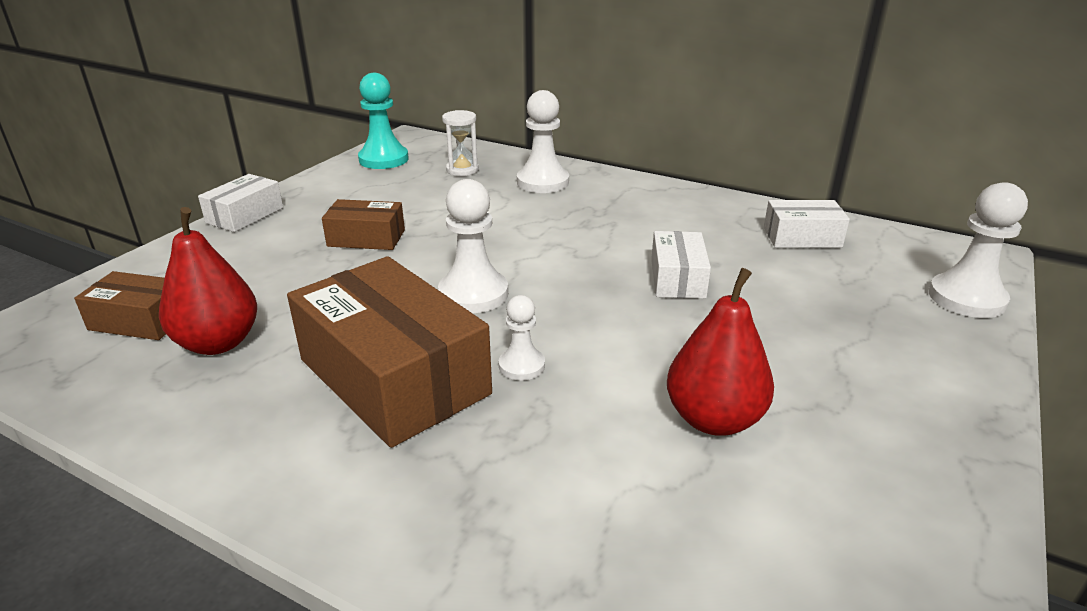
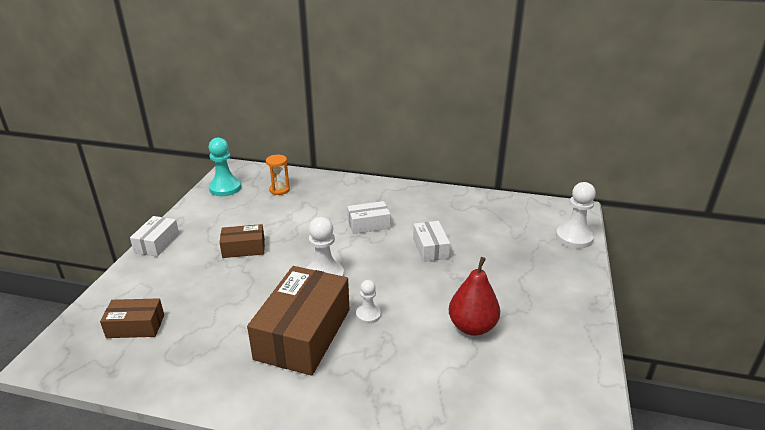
camera: 15 degrees left, 0 degrees up
(218, 343) = (192, 332): red pear -> none
(393, 377) = (303, 334): brown box -> brown box turned 75 degrees clockwise
(462, 170) = (279, 190): white hourglass -> orange hourglass
(543, 182) = (332, 193): white pawn -> none
(802, 237) = (487, 211): white box -> white box (368, 224)

